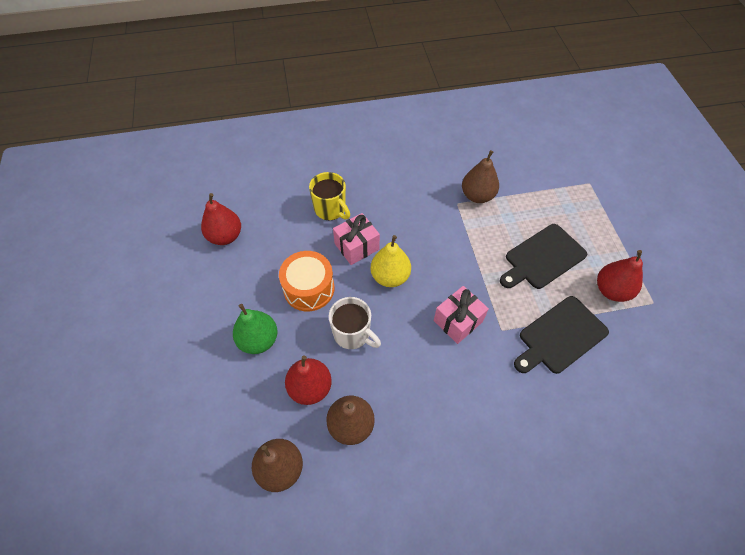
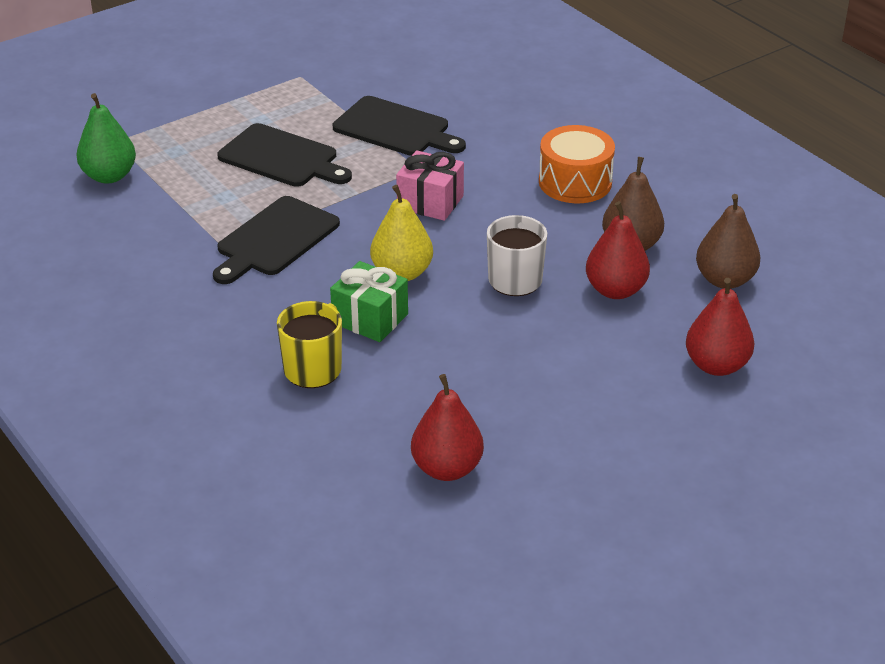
camera: 115 degrees left, 20 degrees down
(258, 340) = (591, 358): green pear -> green pear (109, 176)
(309, 288) = (476, 340): orange drum -> orange drum (575, 182)
(356, 246) = (370, 319): pink gift -> green gift
(453, 227) = (275, 239): none -> black cutting board
(477, 196) = (197, 231): brown pear -> none
(611, 290) = (301, 104): red pear -> red pear (716, 365)

